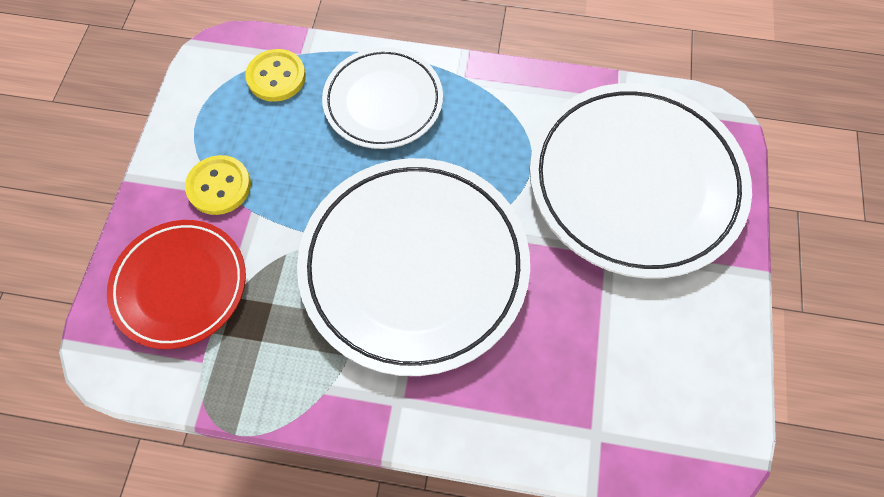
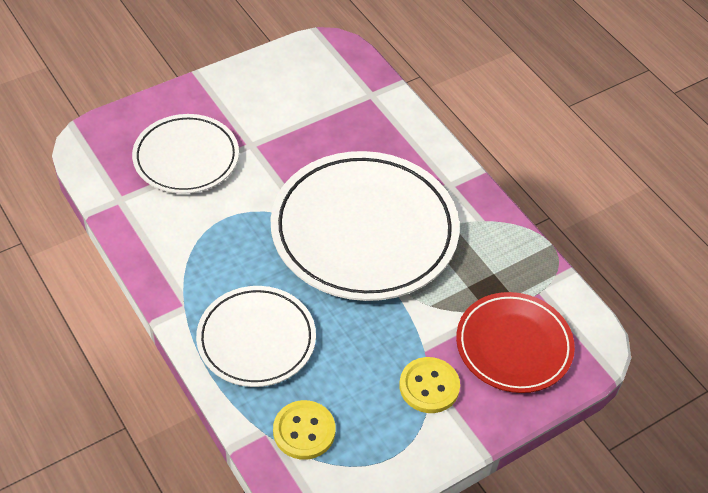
camera: 135 degrees left, 15 degrees down
(635, 183) = (186, 158): white plate -> white plate, size x0.59

